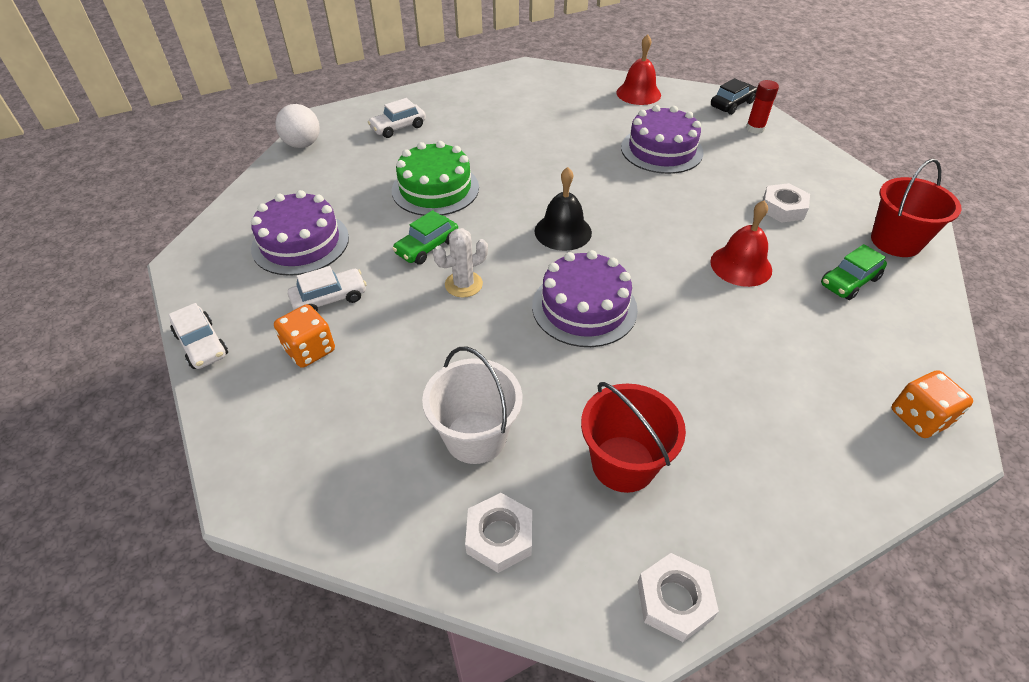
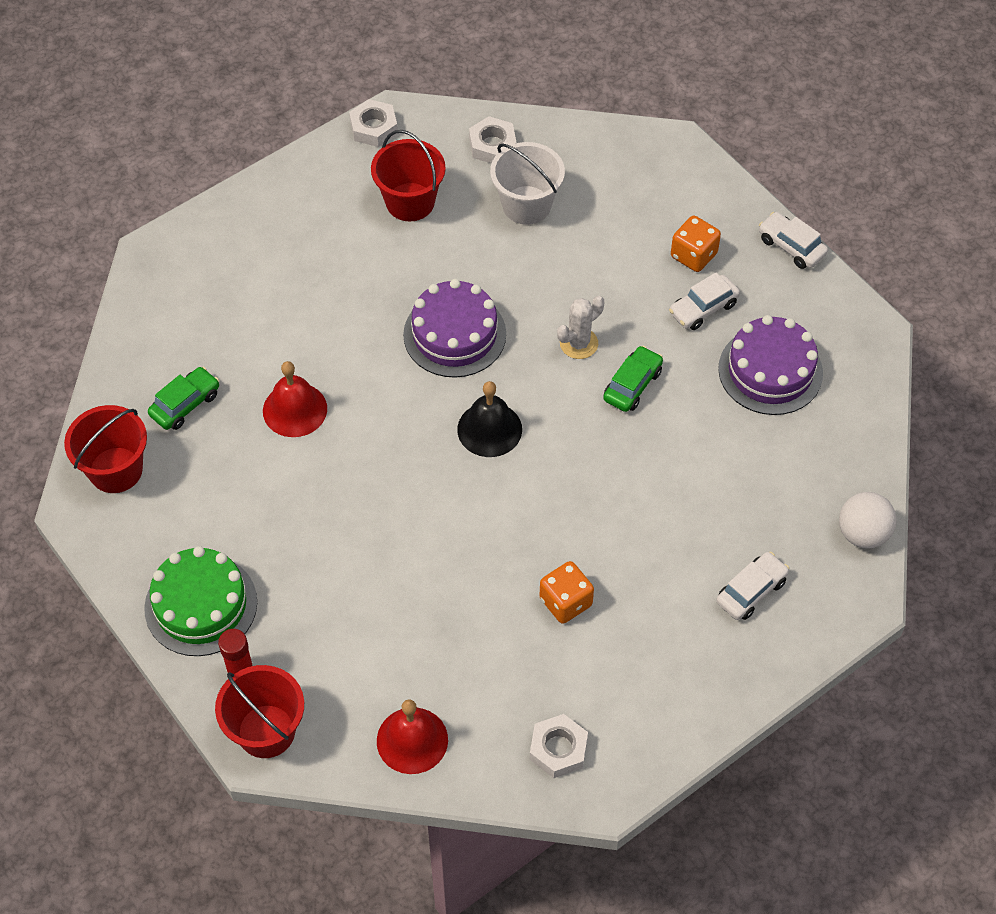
camera: 170 degrees right, 10 degrees up
(435, 189) = (655, 475): green cake -> green cake (201, 605)
(661, 150) = (377, 597): purple cake -> none
(732, 104) = (266, 731): black car -> red bucket
(783, 208) = (232, 506): white nut -> white nut (558, 749)
(919, 418) = (169, 269): orange dice -> orange dice (565, 602)

